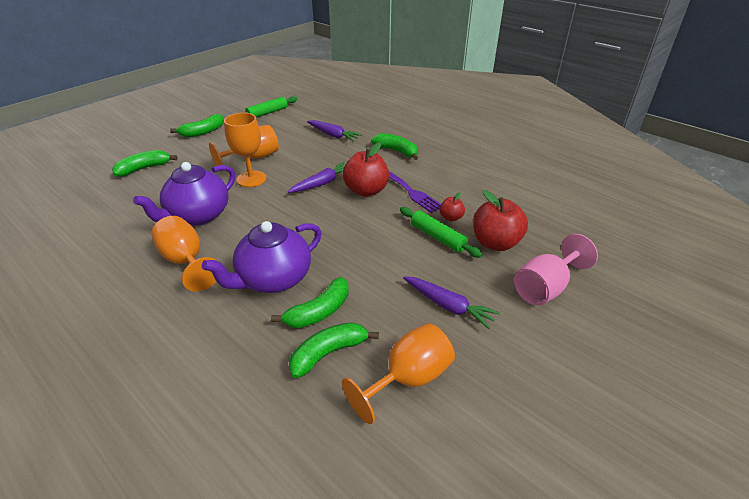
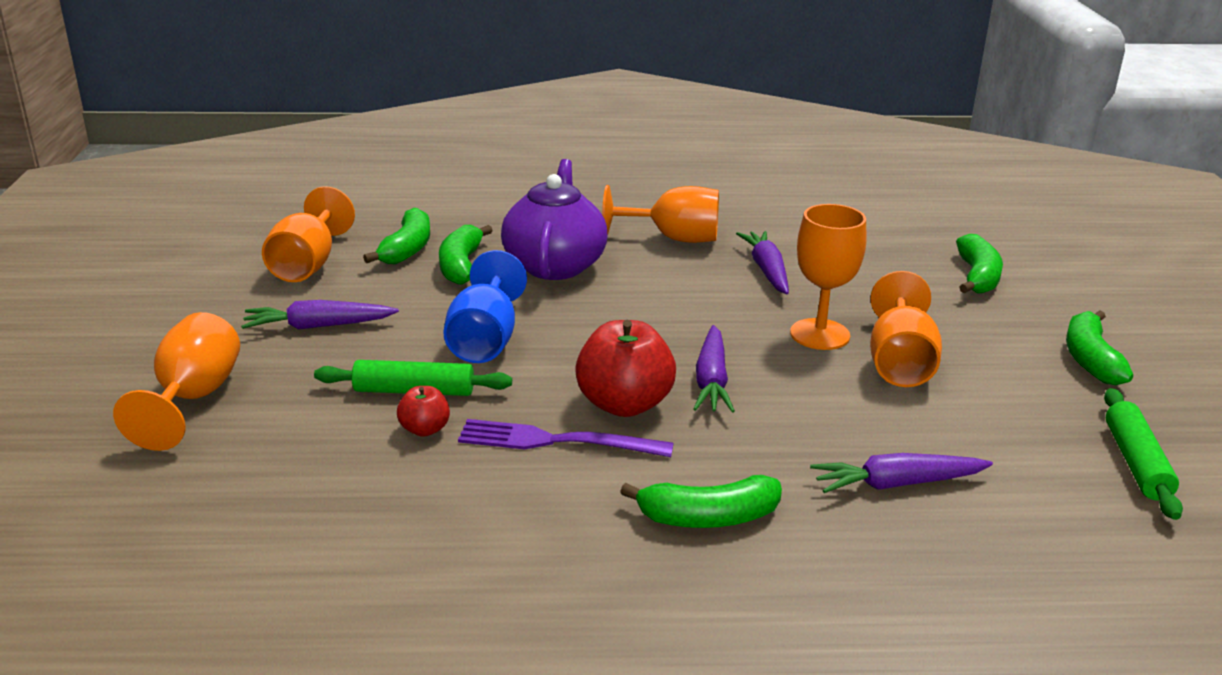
camera: 135 degrees right, 10 degrees down
(198, 216) = (767, 270): purple teapot -> purple carrot
(376, 247) = (485, 340): none -> blue goblet
(495, 243) = (312, 425): red apple -> none
(545, 288) = (193, 398): pink goblet -> orange goblet

